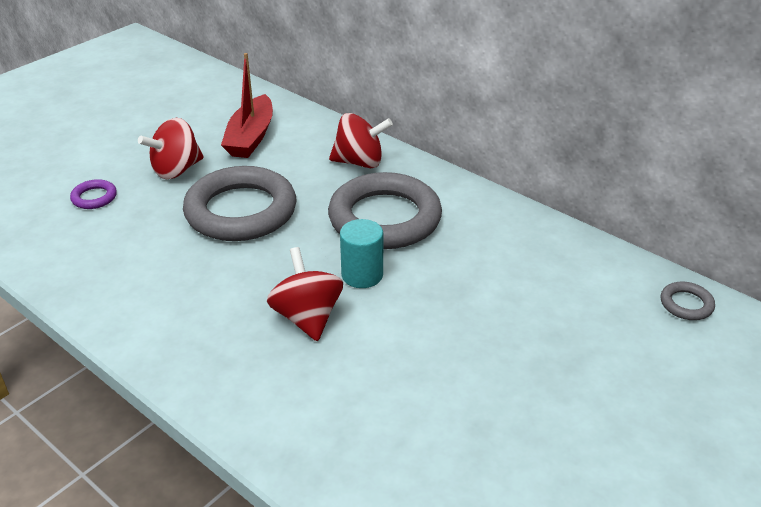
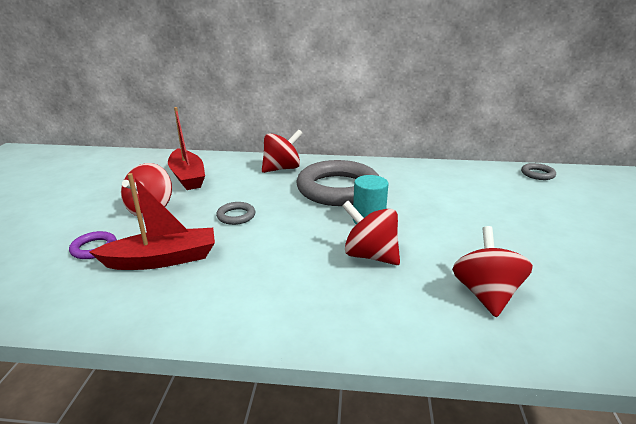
camera: 35 degrees left, 10 degrees down
(132, 234) = (162, 259): none -> red boat
(241, 211) = (236, 216): grey ring -> grey ring, size x0.41
(358, 414) = (485, 294): none -> red spinning top

